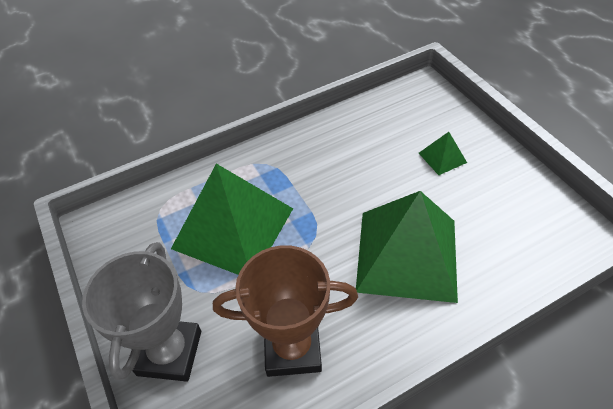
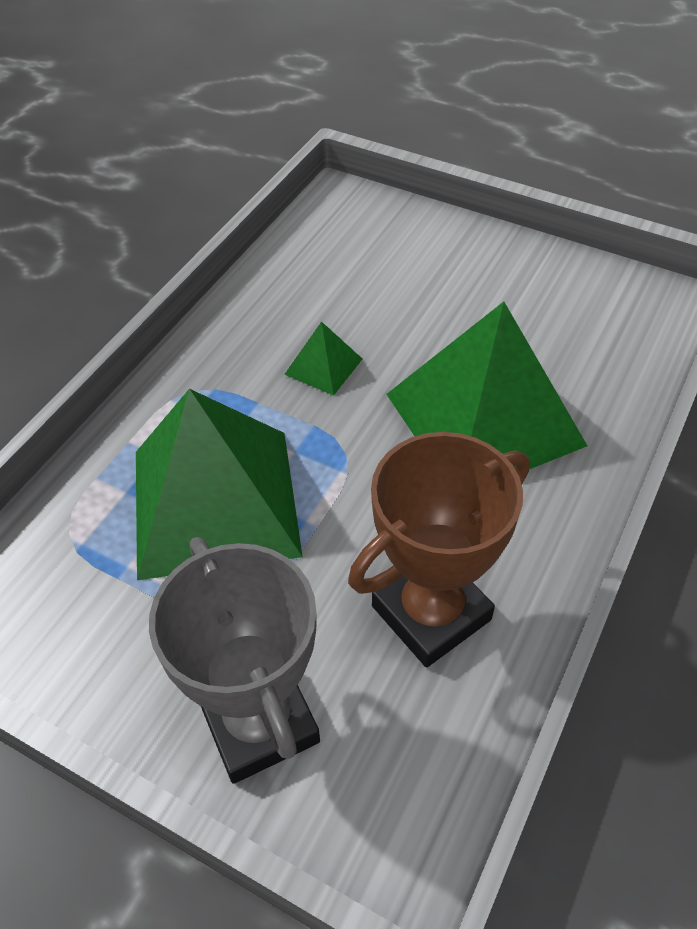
camera: 35 degrees left, 0 degrees up
(442, 157) = (434, 279): green pyramid -> green pyramid (323, 366)

